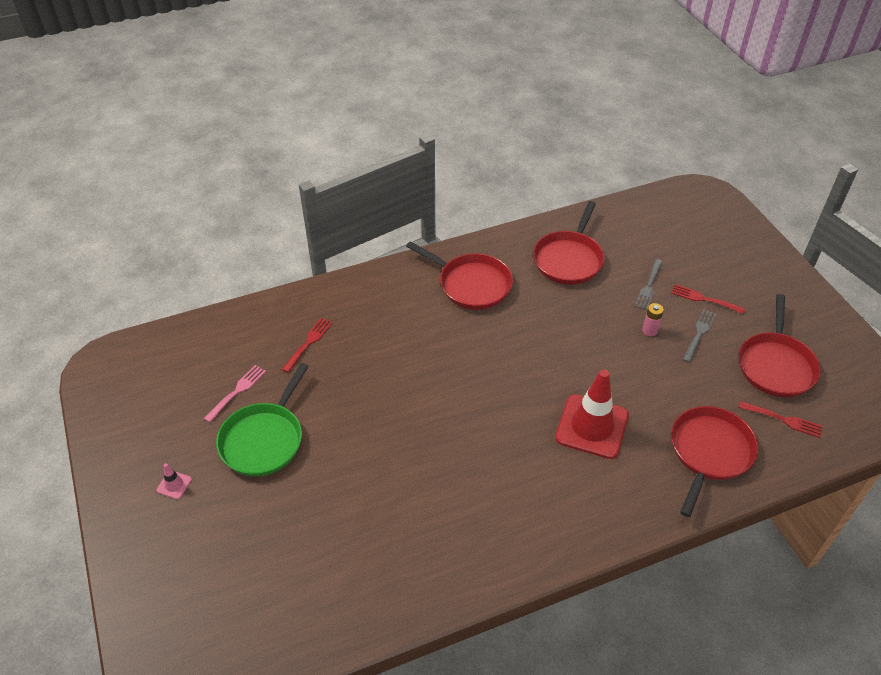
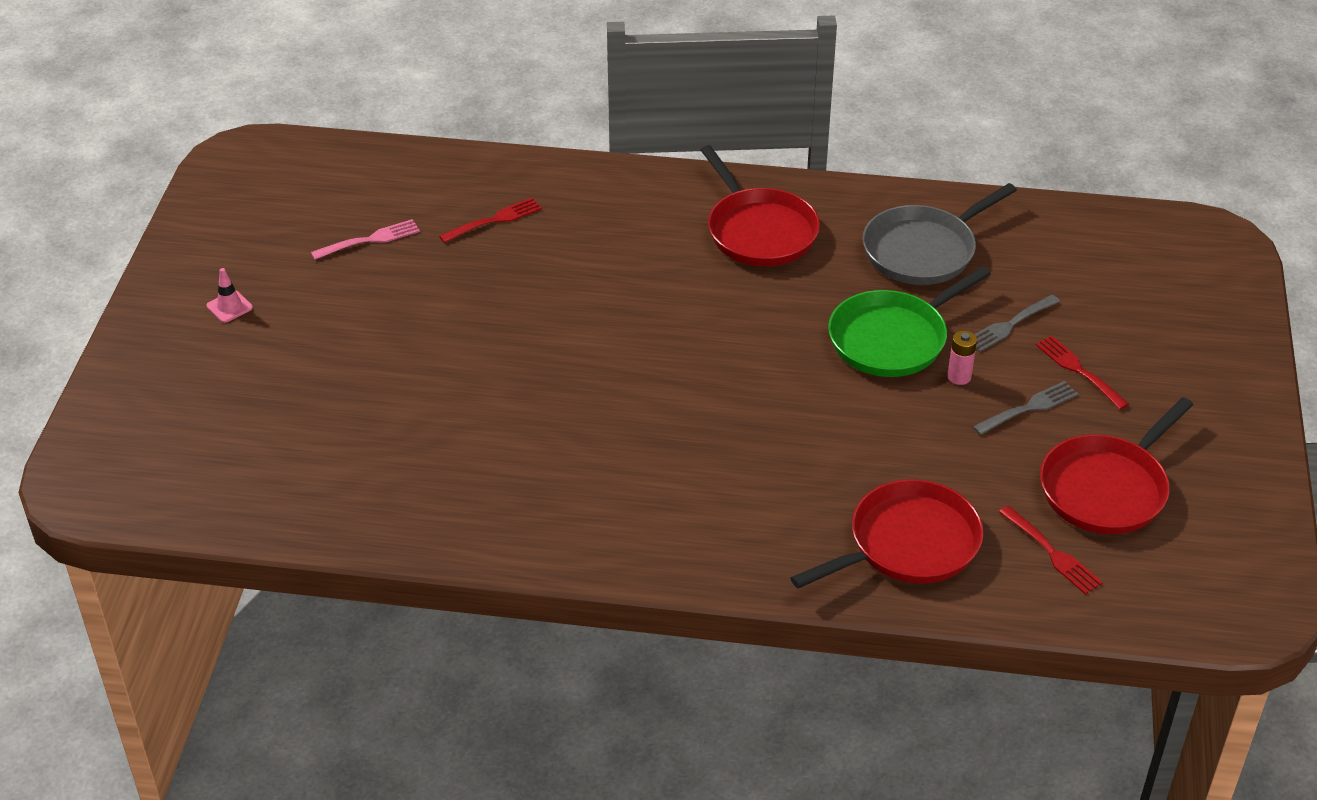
camera: 30 degrees right, 5 degrees down
(264, 440) = (361, 302): green pan -> green pan (892, 339)
(569, 259) = (923, 250): red pan -> grey pan
(592, 426) = (774, 451): red traffic cone -> none

